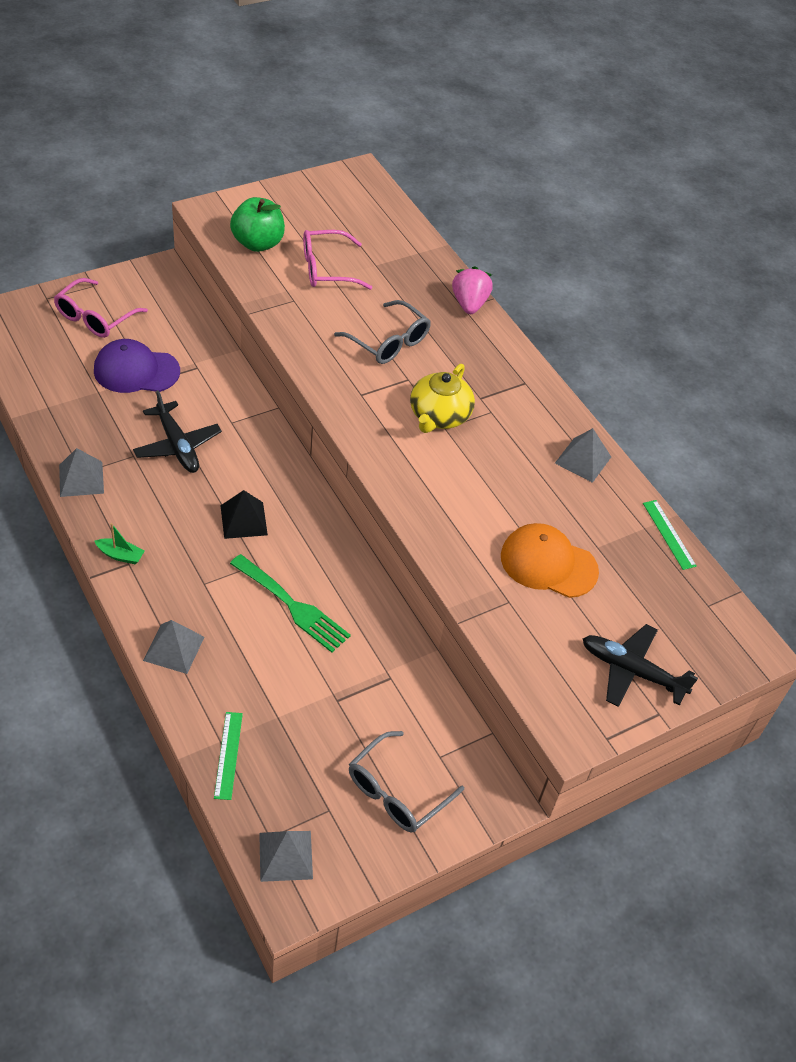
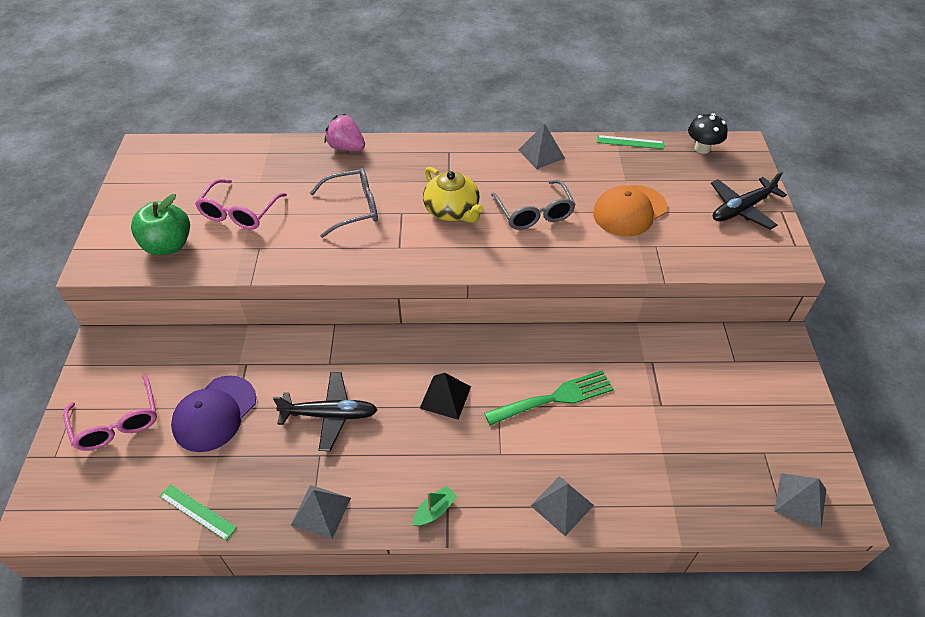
camera: 55 degrees left, 0 degrees up
(228, 755) = (690, 505): green ruler -> green ruler (197, 512)
(397, 792) = (759, 400): grey glasses -> grey glasses (534, 213)
(715, 608) = (702, 148): none -> black mushroom

